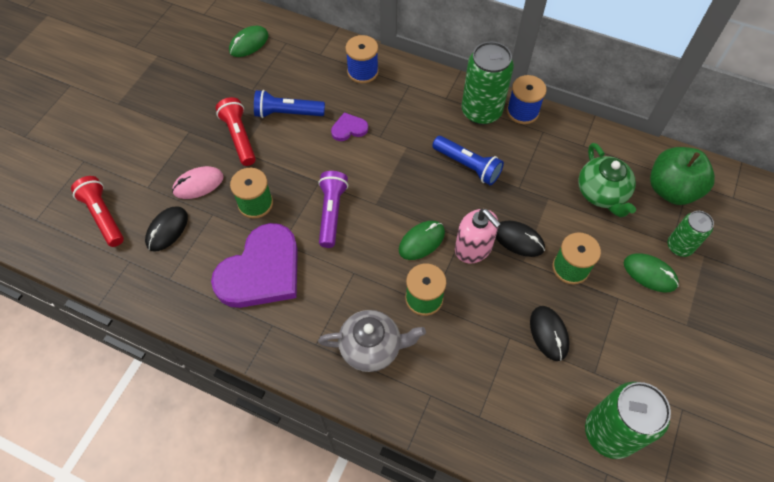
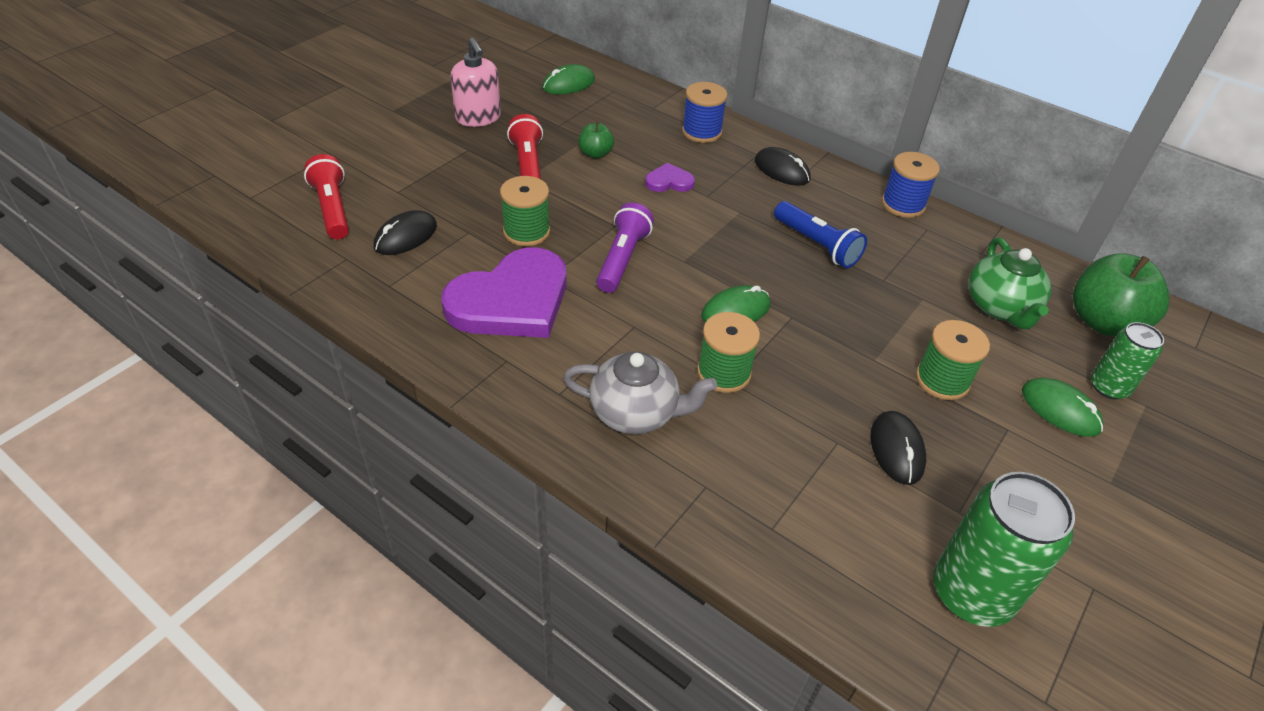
camera: 10 degrees right, 15 degrees down
(198, 184) = (461, 200): pink mouse -> none
(287, 113) = (595, 154): blue flashlight -> green apple
(473, 248) = (806, 332): pink soap dispenser -> pink soap dispenser (478, 118)
(481, 111) = (847, 195): green can -> none
(518, 240) = (872, 335): black mouse -> black mouse (782, 170)

